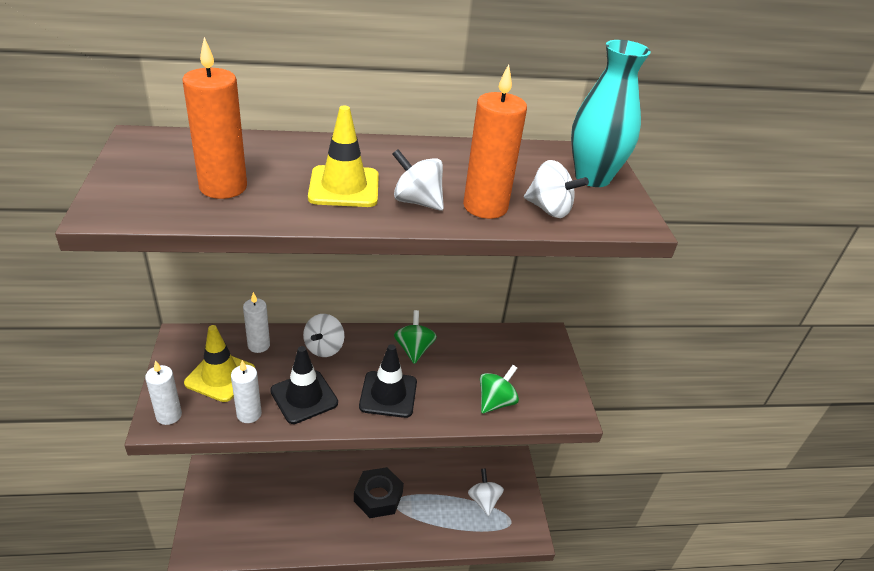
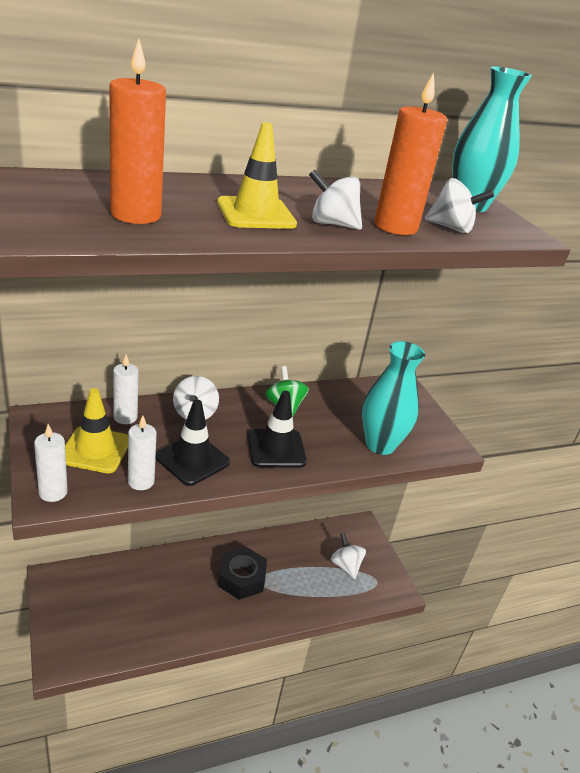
camera: 15 degrees left, 5 degrees down
(495, 402) = (380, 444): green spinning top -> turquoise vase

